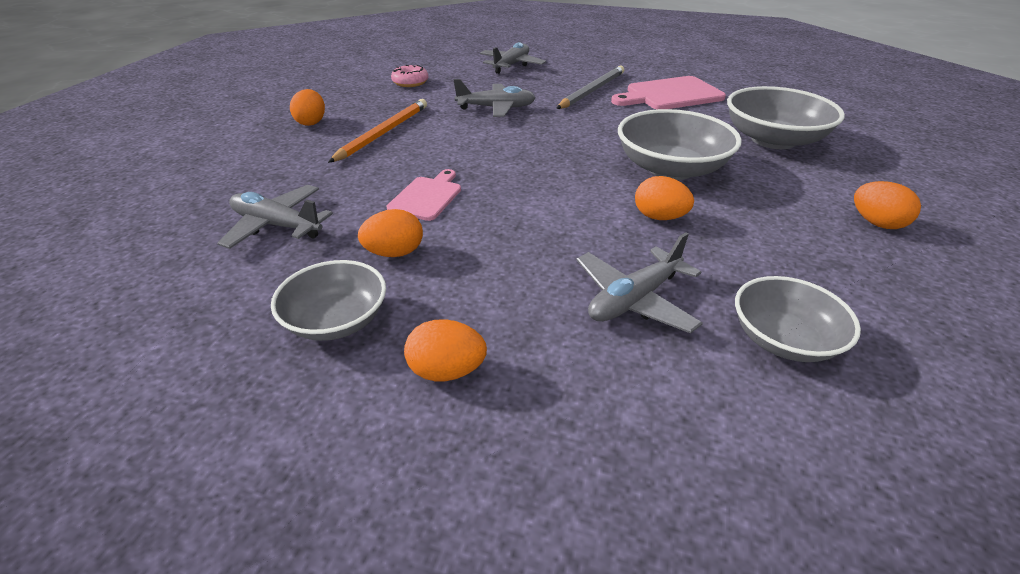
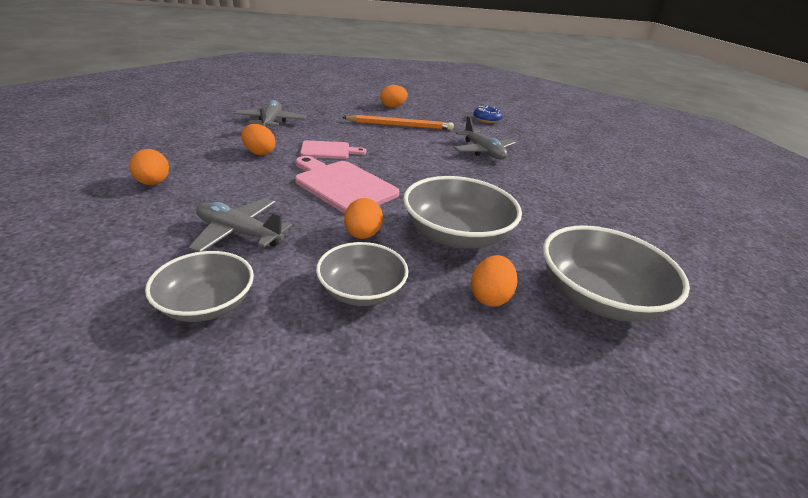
camera: 60 degrees right, 5 degrees down
(336, 320) = (191, 151): grey bowl -> grey bowl (361, 291)
(410, 82) = (486, 119): pink donut -> blue donut
(511, 65) = (575, 145): grey plane -> none
(592, 91) = (575, 184): grey pencil -> none
(670, 95) = (628, 224): pink cutting board -> pink cutting board (342, 185)
(876, 223) = (452, 379): orange egg -> orange egg (490, 297)

